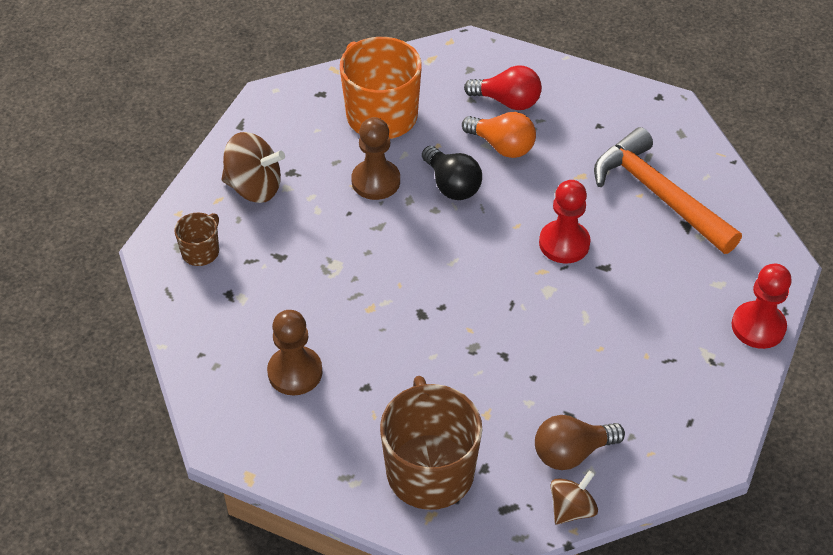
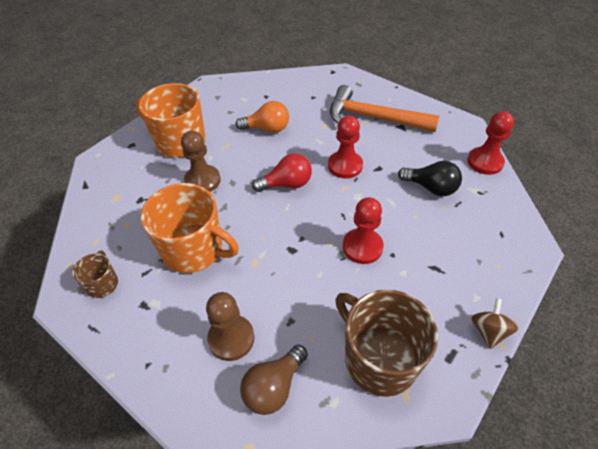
camera: 30 degrees left, 0 degrees up
(254, 187) = (119, 220): brown spinning top -> none
(315, 260) = (194, 249): none -> orange mug
(451, 185) = (253, 162): black light bulb -> black light bulb (431, 188)
(505, 351) = (362, 247): none -> red pawn
(507, 101) = (252, 104): red light bulb -> red light bulb (287, 184)
(571, 452) = (455, 291): brown light bulb -> brown light bulb (274, 387)

